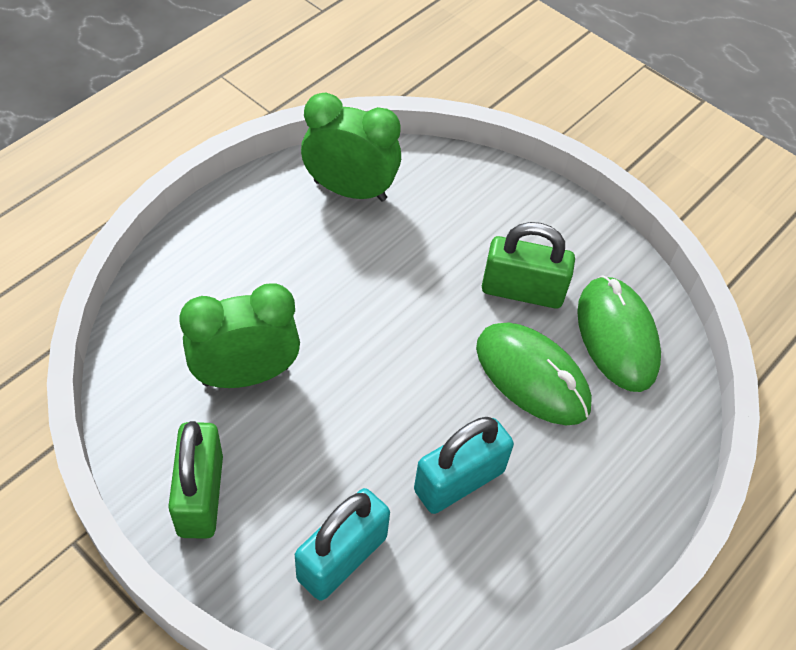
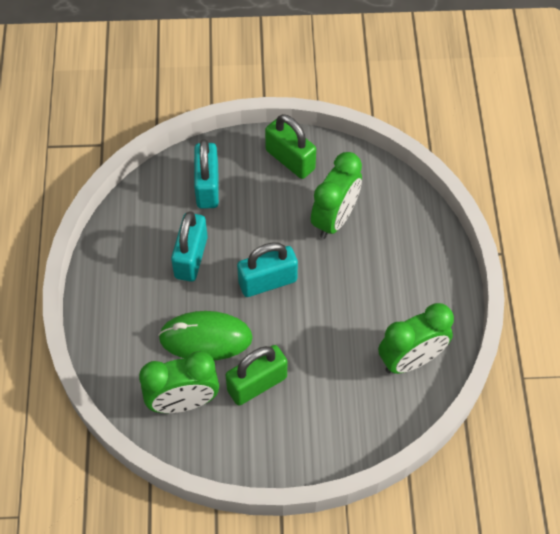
camera: 140 degrees right, 5 degrees up
(401, 375) = (267, 281): none -> turquoise padlock
(616, 336) = (183, 402): green mouse -> green clock

